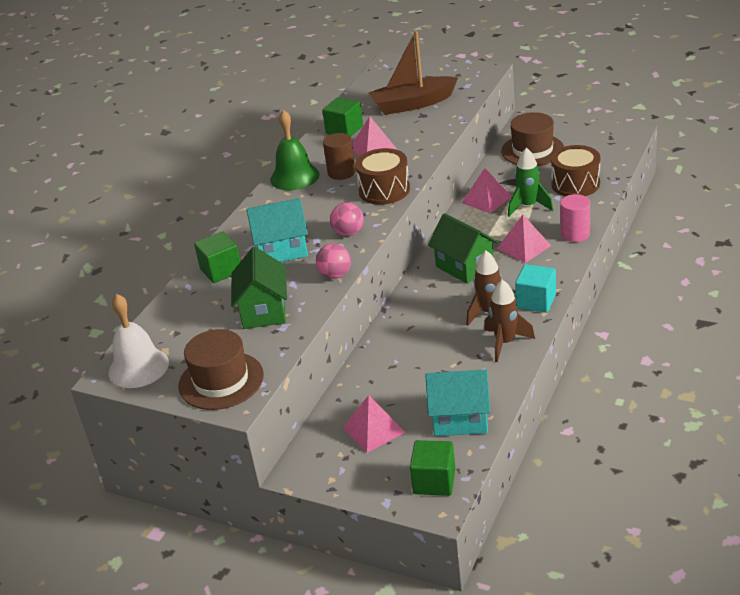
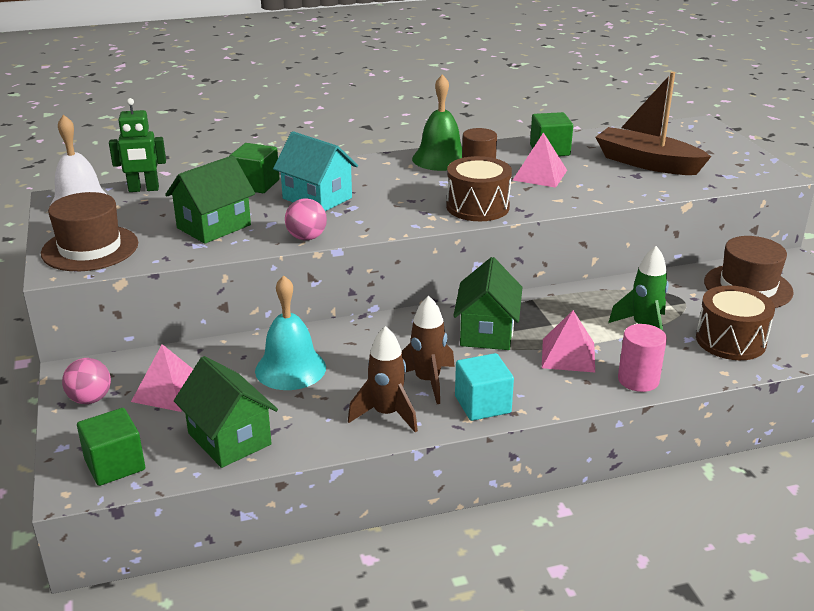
camera: 45 degrees right, 5 degrees down
(153, 327) = (143, 189): none -> green robot
(348, 233) = (383, 217): pink ball -> pink ball (90, 399)
(410, 365) = (290, 369): none -> turquoise bell
(460, 419) = (229, 439): turquoise house -> green house
(486, 199) = (618, 296): pink pyramid -> none

